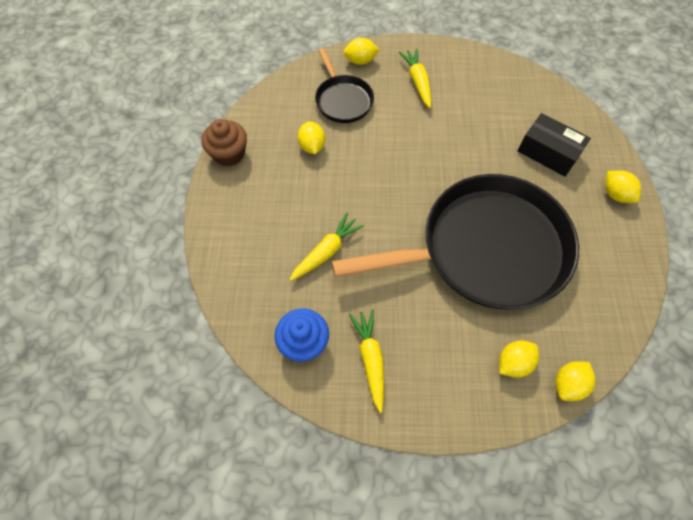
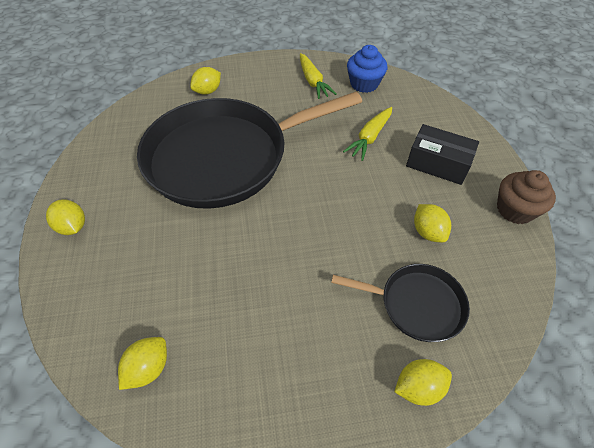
camera: 170 degrees right, 10 degrees down
(343, 100) = (417, 304): black pan -> black pan turned 135 degrees clockwise
(417, 82) = (318, 357): yellow carrot -> none
(548, 152) = (138, 267): black box -> black box (437, 164)
(568, 384) = (169, 85): yellow lemon -> yellow lemon (148, 368)

